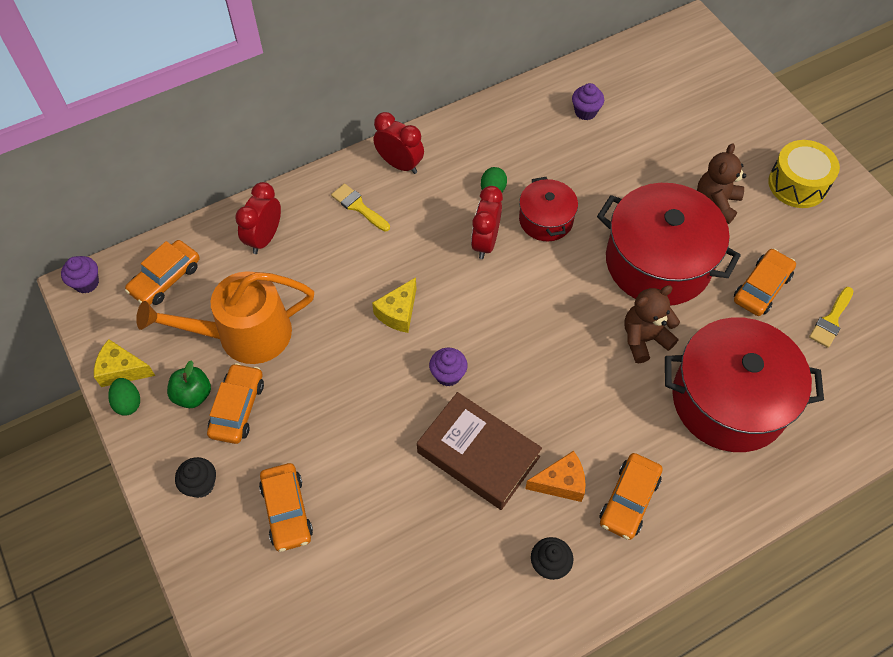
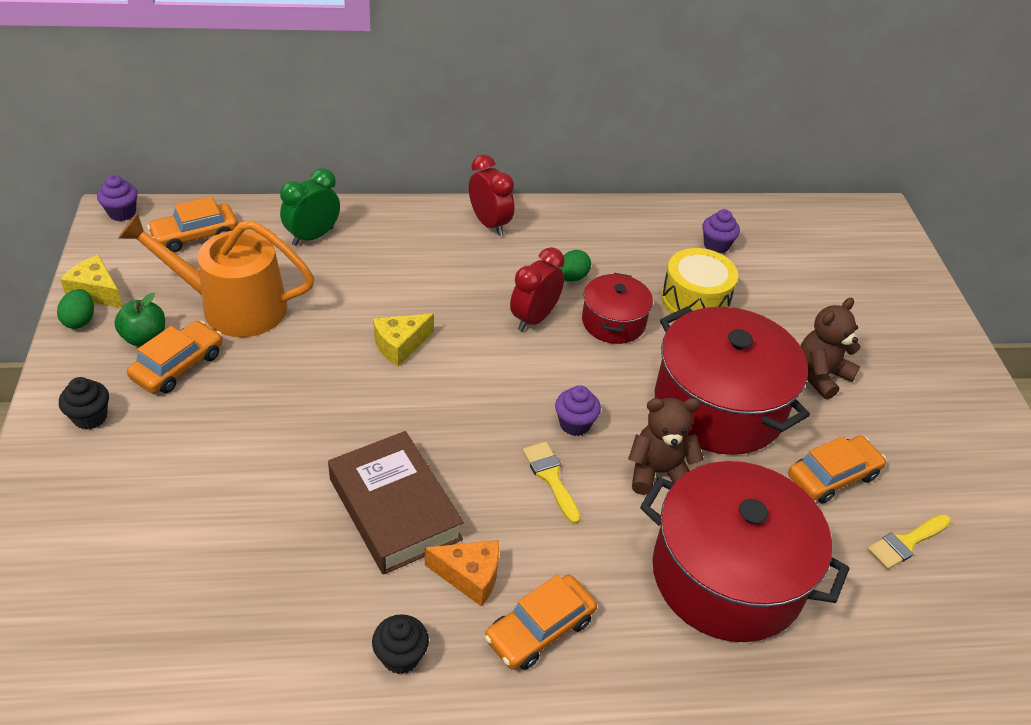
camera: 20 degrees right, 15 degrees down
(264, 238) = (313, 236): red clock -> green clock
(287, 511) = (155, 477): orange car -> none
(358, 206) = (423, 243): yellow brush -> yellow brush (550, 477)
(448, 375) = (413, 420): purple cupcake -> purple cupcake (575, 424)
(797, 184) = (932, 392): yellow drum -> yellow drum (695, 300)

